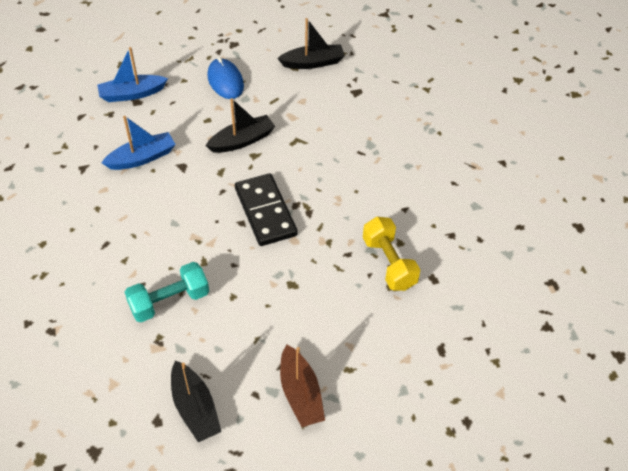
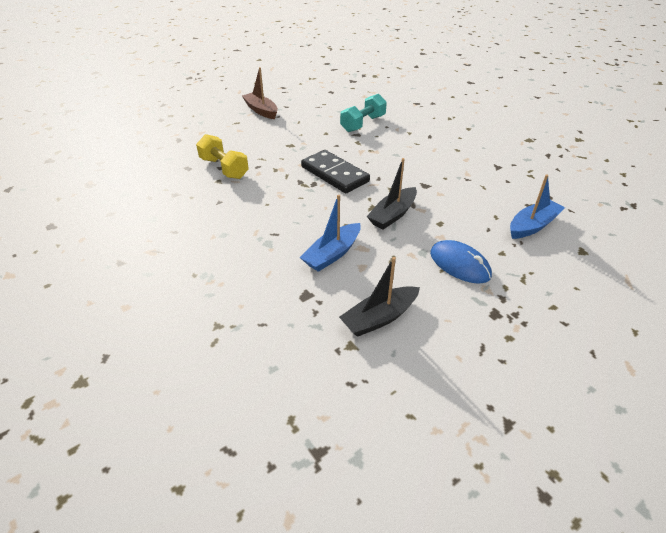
camera: 160 degrees right, 10 degrees down
(142, 158) = (462, 182): blue boat -> blue boat (332, 254)
(195, 408) = (315, 97): black boat -> none

